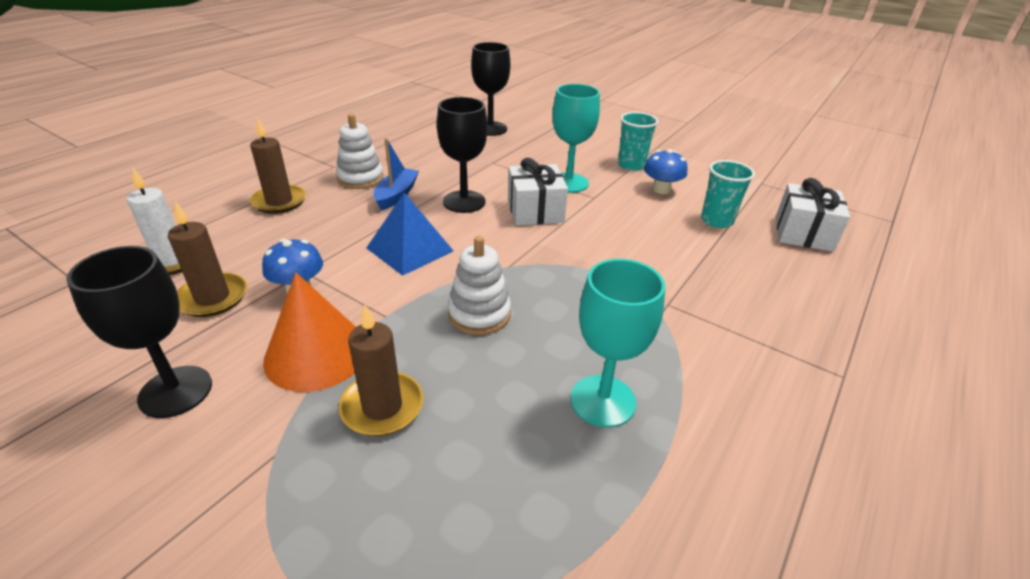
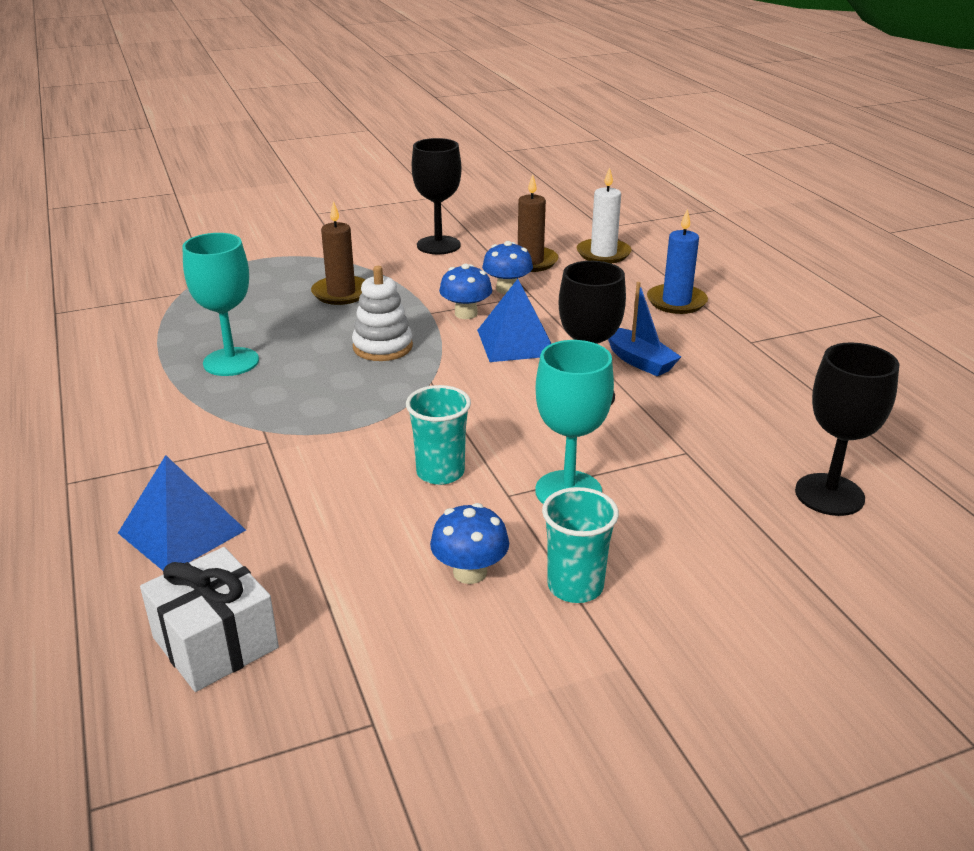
camera: 125 degrees right, 5 degrees down
(279, 201) = (676, 302): brown candle -> blue candle
(316, 353) = (420, 283): orange cone -> none
(360, 178) = (702, 350): white stacking toy -> none
(373, 293) = (466, 313): none -> blue mushroom
(535, 211) = (518, 435): white gift -> none
(717, 221) = (340, 573): turquoise cup -> turquoise cup (440, 472)
(780, 287) = (182, 531): none -> blue pyramid

